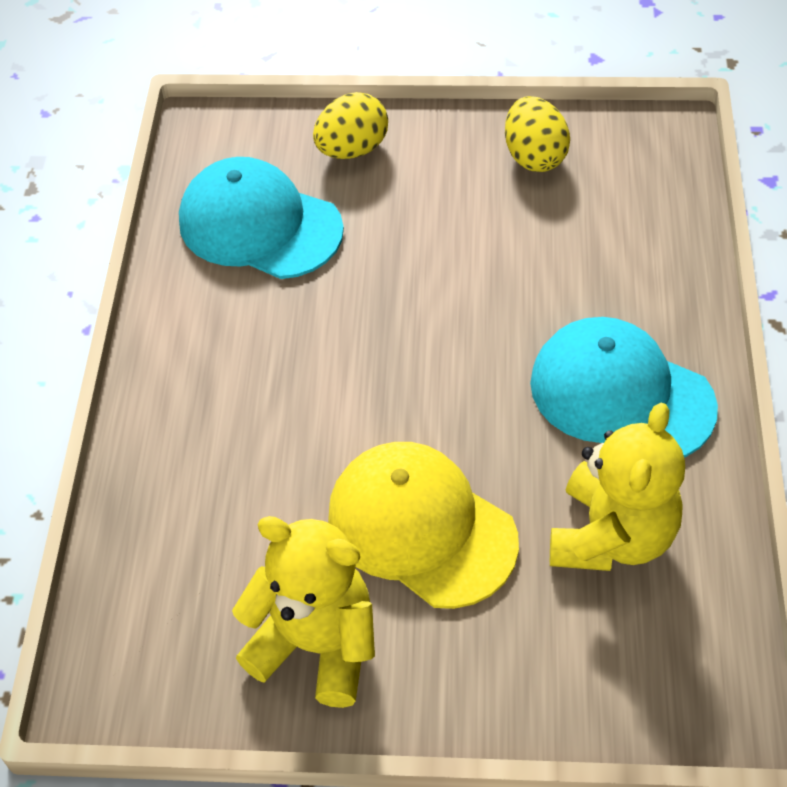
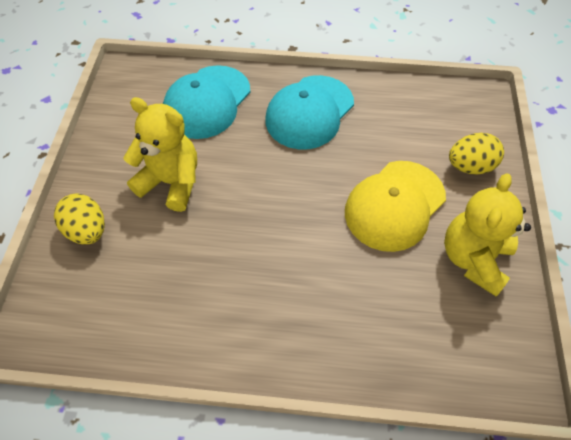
camera: 90 degrees left, 5 degrees up
(259, 225) = (146, 291): turquoise cap -> turquoise cap (207, 102)
(534, 156) = (126, 132): yellow egg -> yellow egg (469, 166)
(611, 536) = (396, 125): yellow teddy bear -> yellow teddy bear (171, 182)

